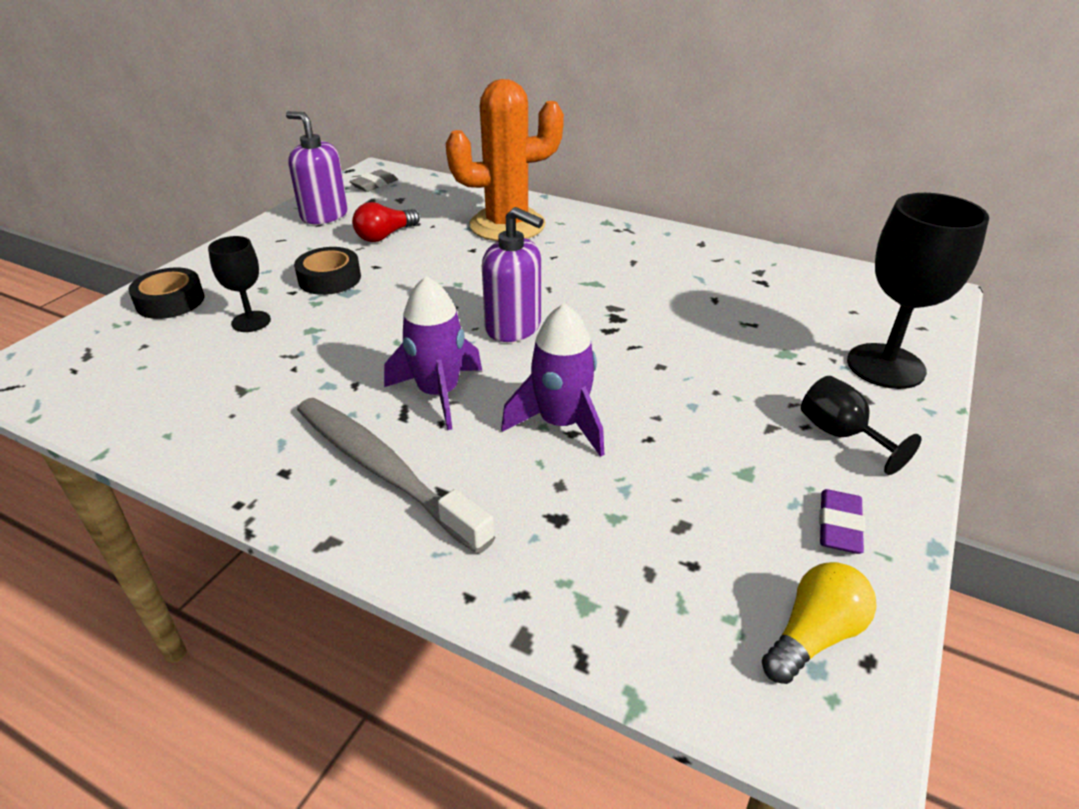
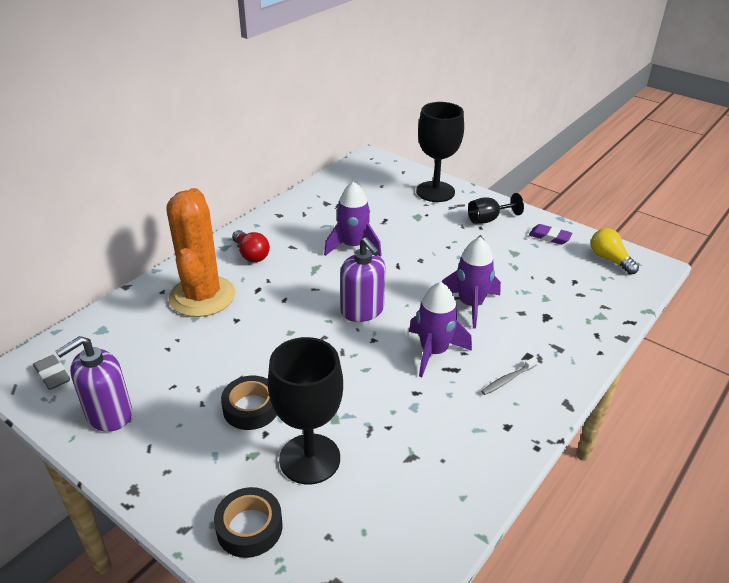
camera: 80 degrees left, 0 degrees up
(251, 322) = (309, 459): black goblet -> black goblet, size x1.81
(383, 470) = (507, 380): grey toothbrush -> grey toothbrush, size x0.41
(385, 236) = (182, 370): red light bulb -> red light bulb (251, 254)
(513, 327) = (362, 311): purple soap dispenser -> purple soap dispenser turned 105 degrees clockwise
(661, 304) = (353, 246): none -> purple rocket

